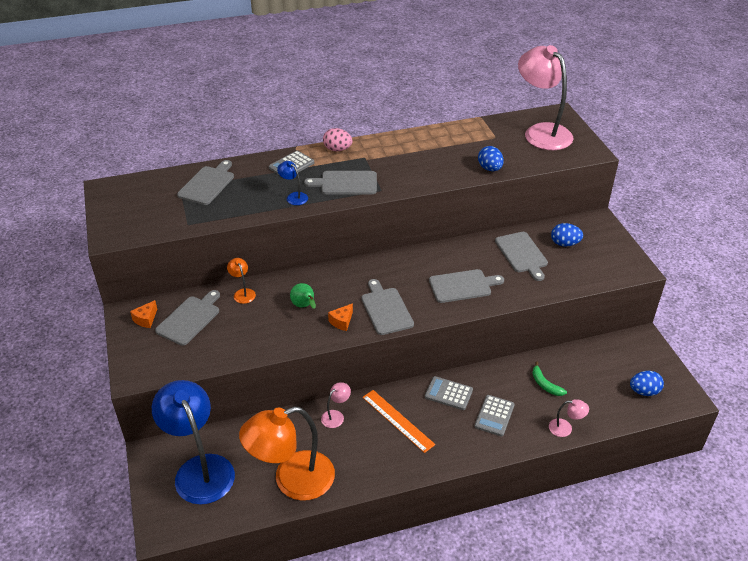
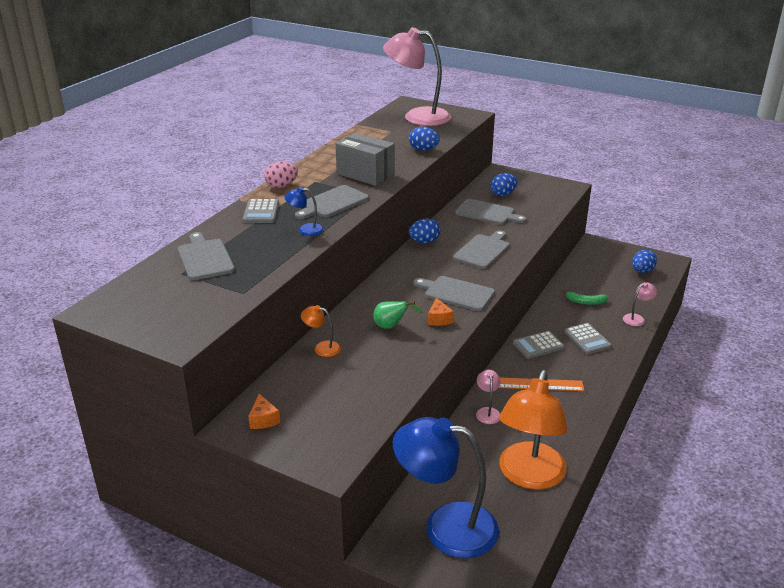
camera: 45 degrees left, 10 degrees down
(190, 319) = (306, 393): grey cutting board -> none
(408, 169) = (365, 174): none -> grey box
(432, 251) = (424, 241): none -> blue egg

